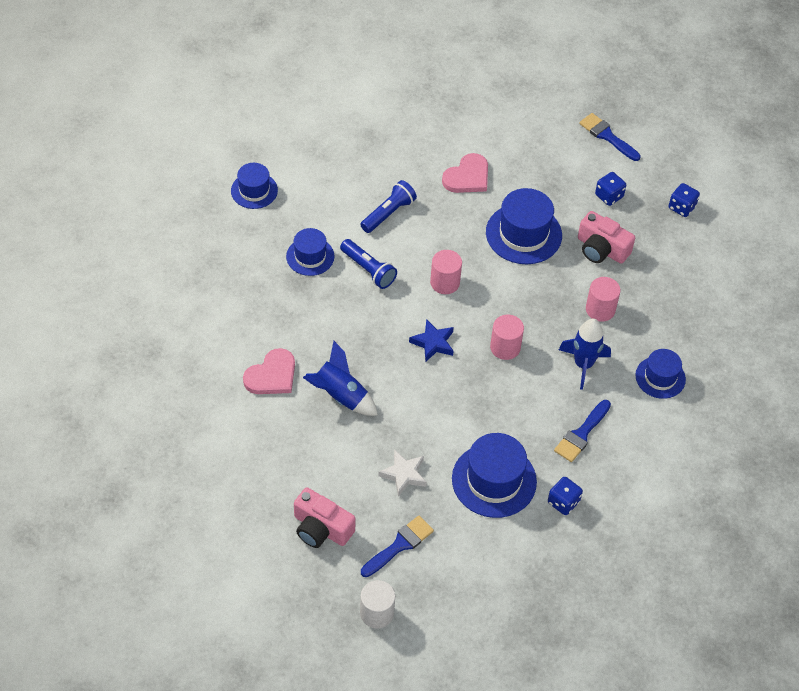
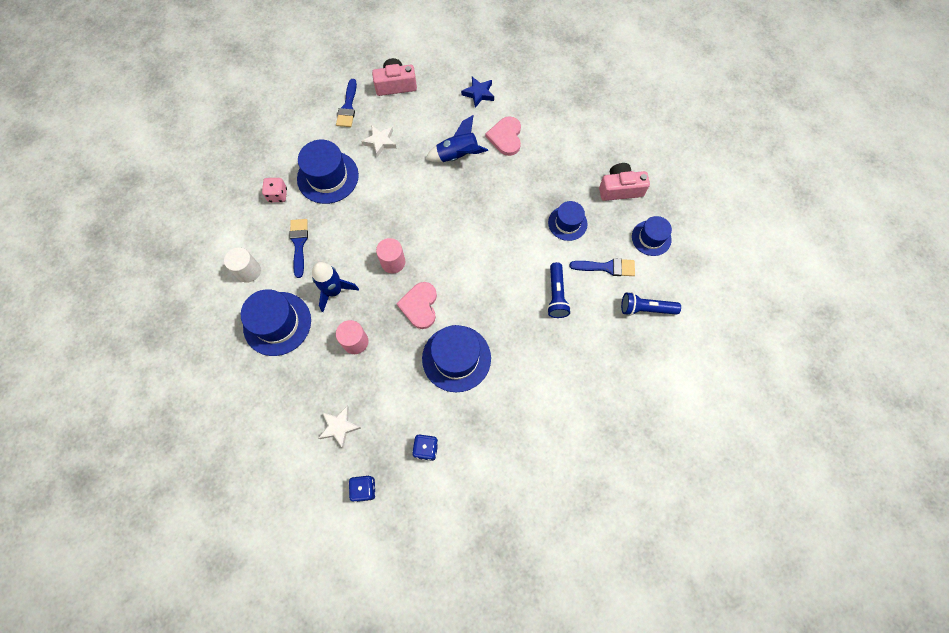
camera: 140 degrees right, 15 degrees up
(368, 270) = (525, 244): blue flashlight -> blue flashlight (645, 309)
(377, 613) = (329, 70): white cylinder -> white cylinder (248, 271)
(433, 343) = (438, 229): blue star -> blue star (478, 93)
(445, 282) = (471, 275): pink cylinder -> none
(467, 177) = (537, 372): pink heart -> pink heart (420, 306)
(563, 502) = (278, 195): blue dice -> pink dice
(601, 249) = (393, 393): pink camera -> pink camera (620, 189)
(607, 136) = (476, 511): blue brush -> blue brush (607, 267)
(660, 377) = (277, 323): blue hat -> blue hat, size x1.61
(668, 260) = (339, 427): none -> white star

